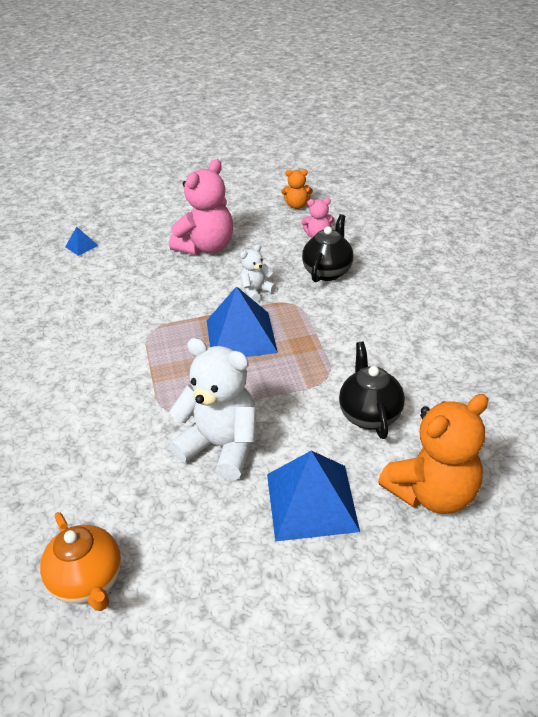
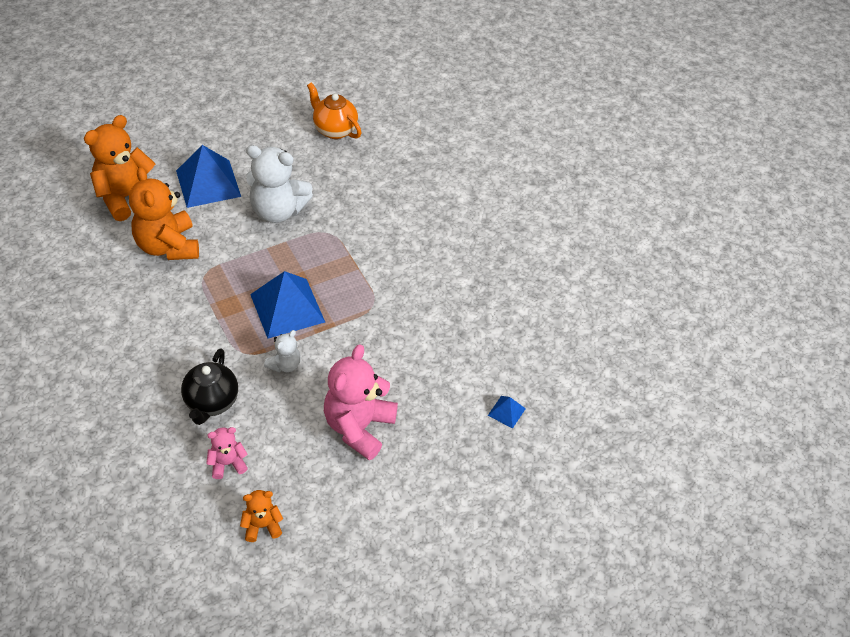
camera: 160 degrees right, 10 degrees up
(369, 415) = (168, 246): black teapot -> orange teddy bear

